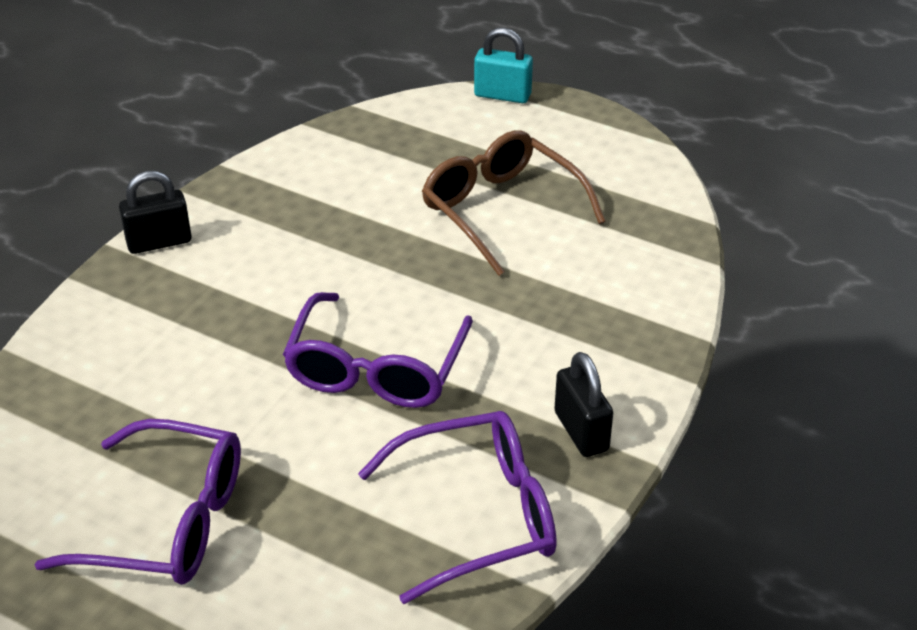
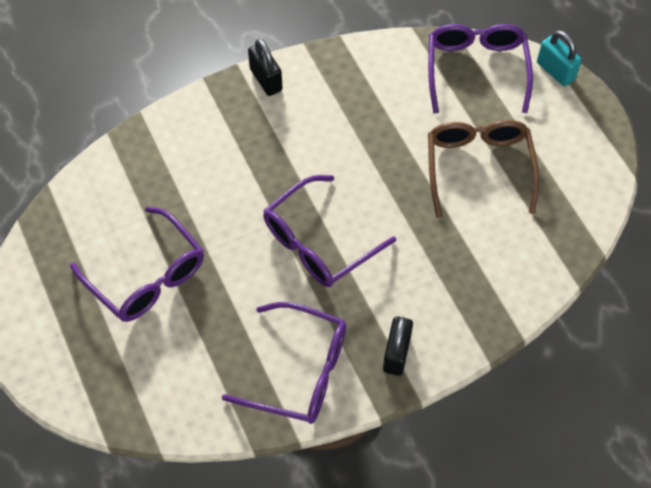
camera: 35 degrees right, 20 degrees up
(159, 242) = (266, 79): black padlock -> black padlock turned 45 degrees clockwise
(414, 129) = (476, 69): none -> purple glasses

